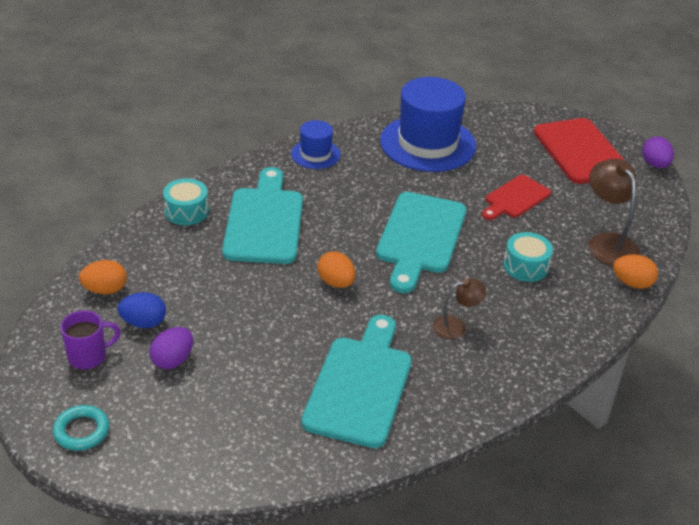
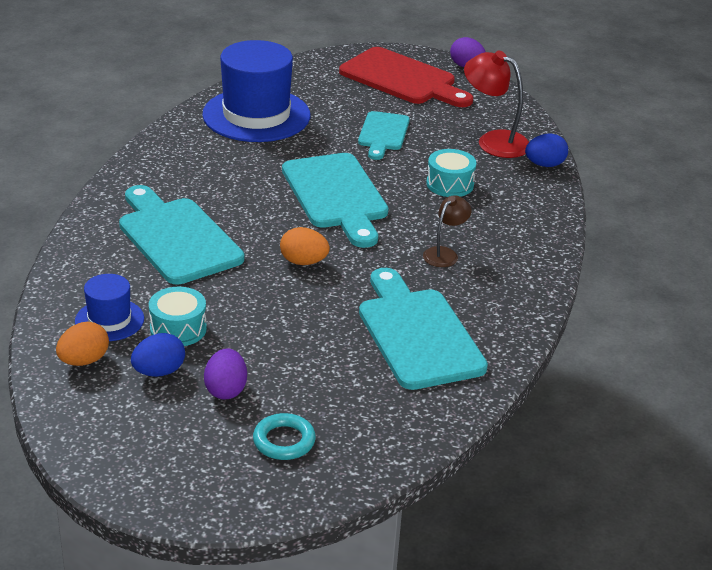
camera: 35 degrees left, 5 degrees down
(81, 431) = (207, 488): turquoise ring -> turquoise ring (284, 441)
(88, 356) = (137, 424): purple mug -> none
(186, 211) = (86, 259): turquoise drum -> turquoise drum (178, 329)
(315, 154) = (159, 161): blue hat -> blue hat (109, 320)
(515, 198) = (383, 134): red cutting board -> turquoise cutting board
(607, 243) = (494, 141): brown lamp -> red lamp
(632, 283) = (544, 165): orange egg -> blue egg

